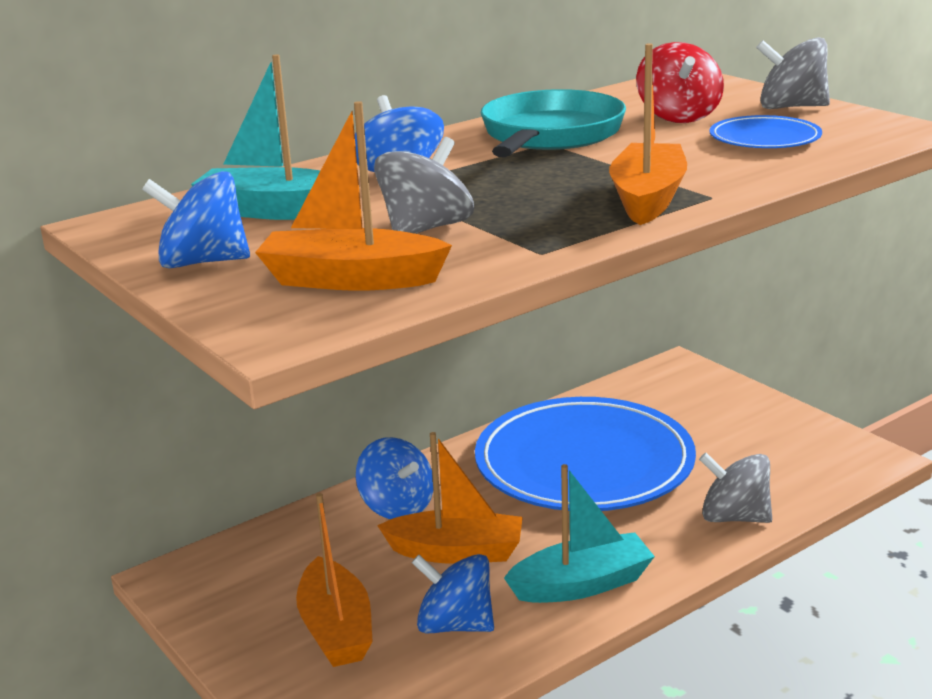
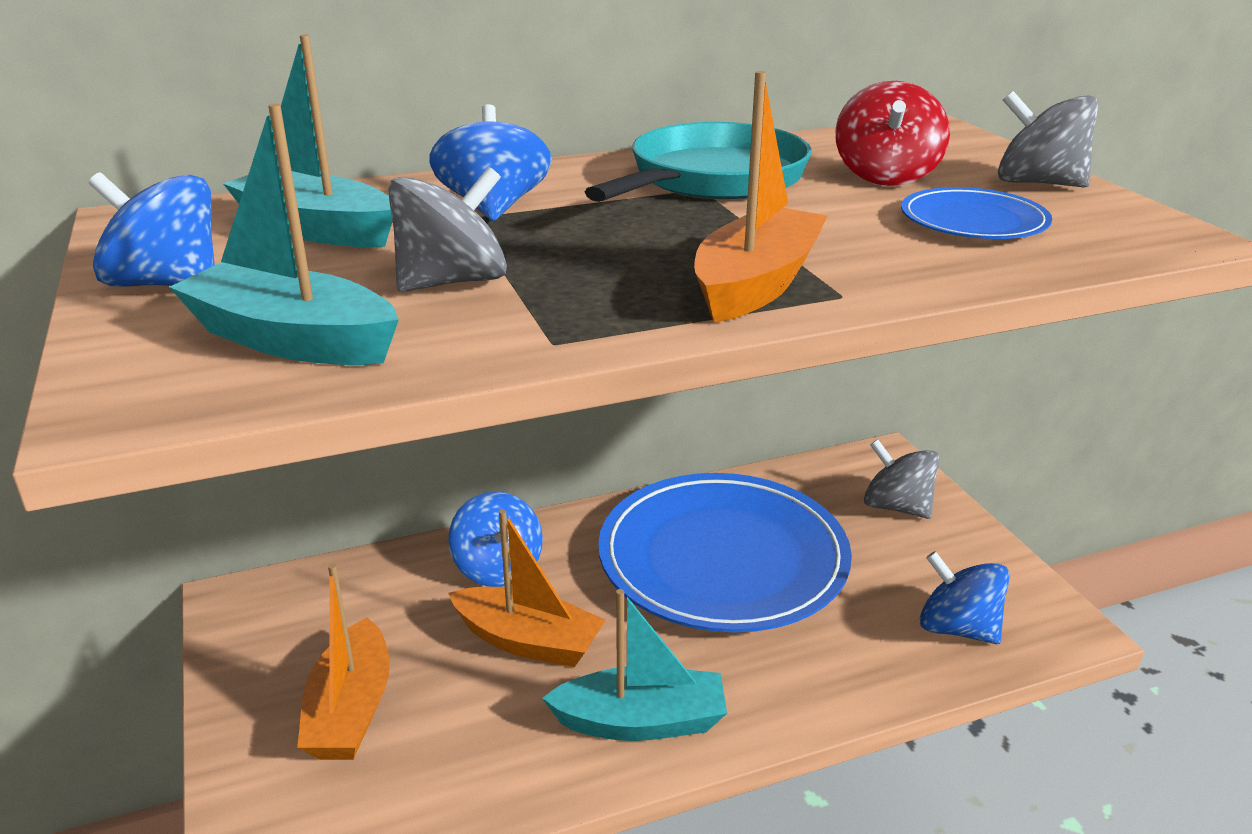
camera: 15 degrees right, 5 degrees up
(351, 280) = (292, 340): orange boat -> turquoise boat
(455, 625) = (475, 739): blue spinning top -> blue spinning top (957, 628)
(734, 517) = (861, 673): grey spinning top -> grey spinning top (896, 507)

